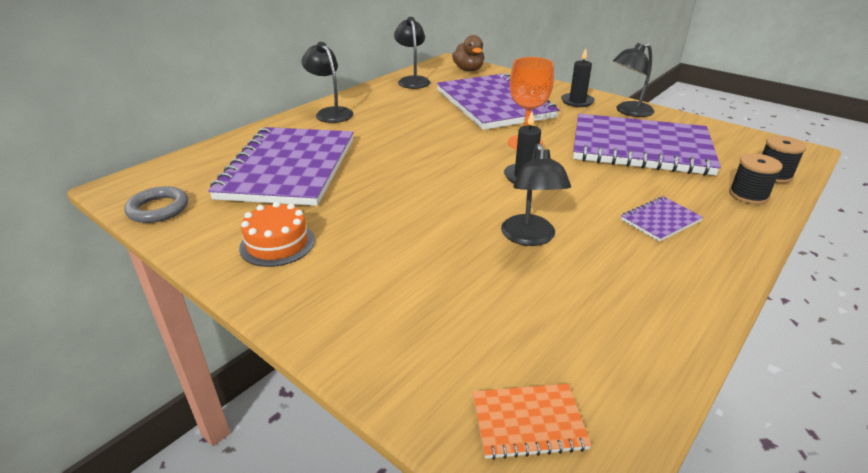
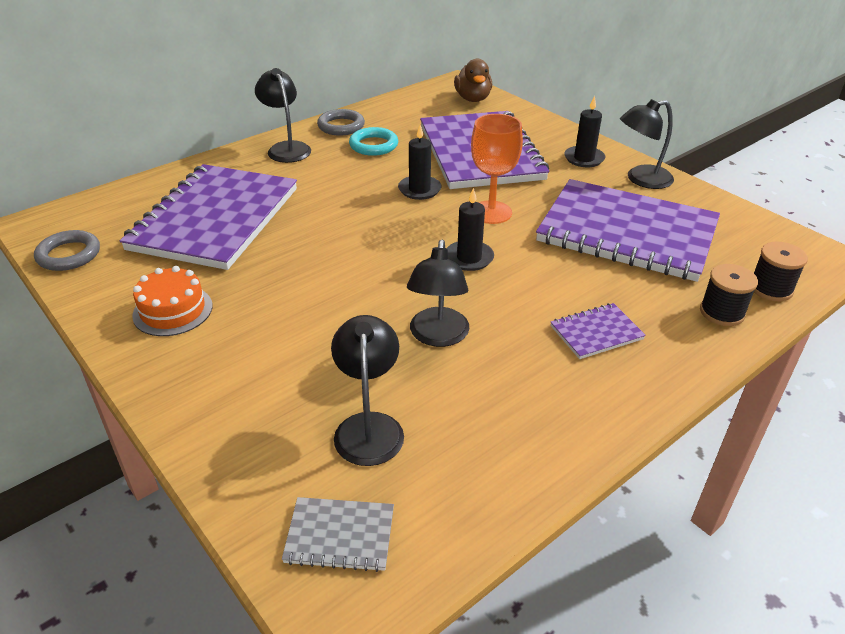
camera: 10 degrees right, 5 degrees up
(370, 94) = (341, 126): none -> grey ring
(404, 105) = (373, 145): none -> turquoise ring
(412, 80) = (398, 109): black lamp -> black lamp (369, 426)
(457, 132) = (419, 190): none -> black candle
(528, 422) = (340, 535): orange notebook -> grey notebook

